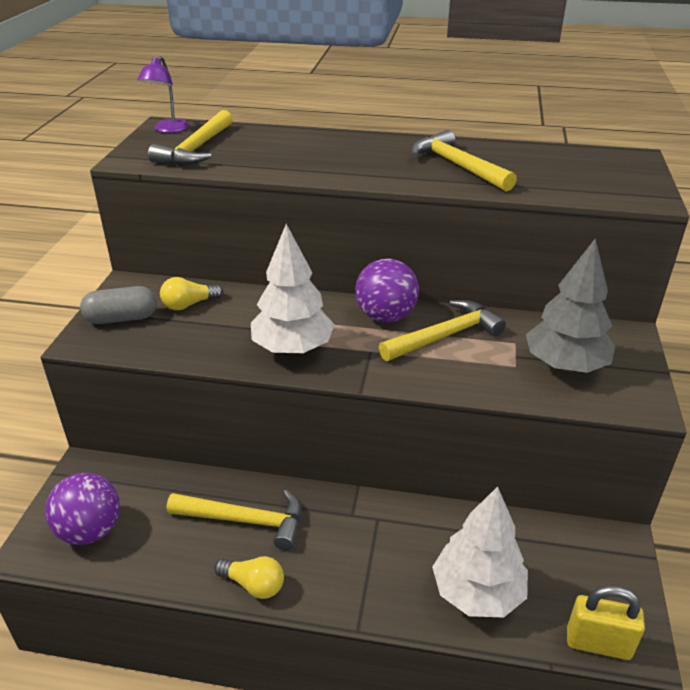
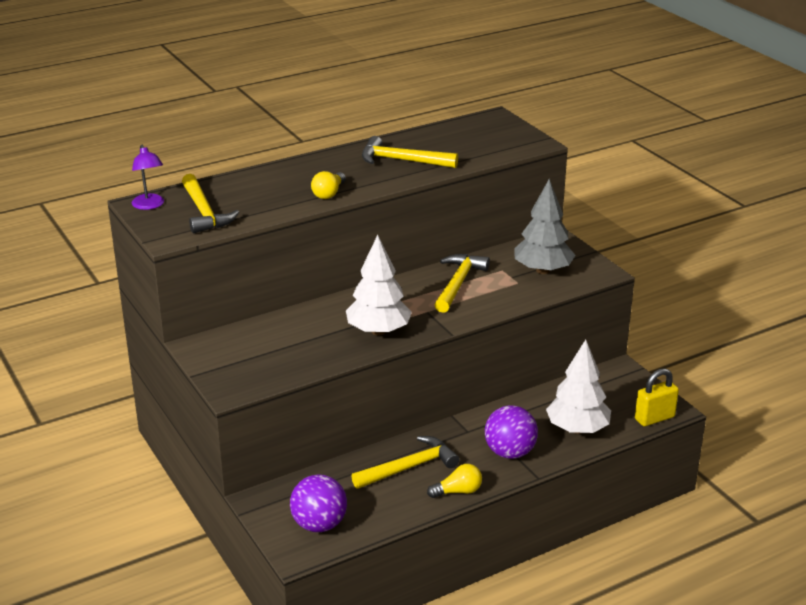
camera: 40 degrees left, 5 degrees down
(122, 318) = (233, 367): grey capsule -> none
(189, 304) = (266, 338): yellow light bulb -> yellow light bulb (329, 193)
(386, 316) = (408, 288): purple ball -> purple ball (510, 452)

